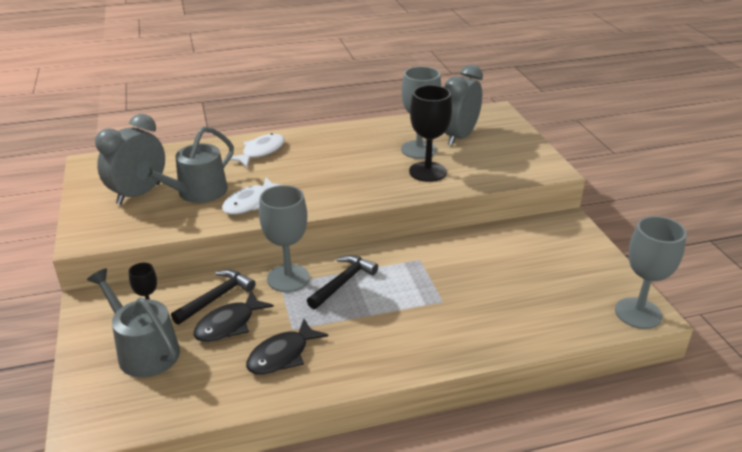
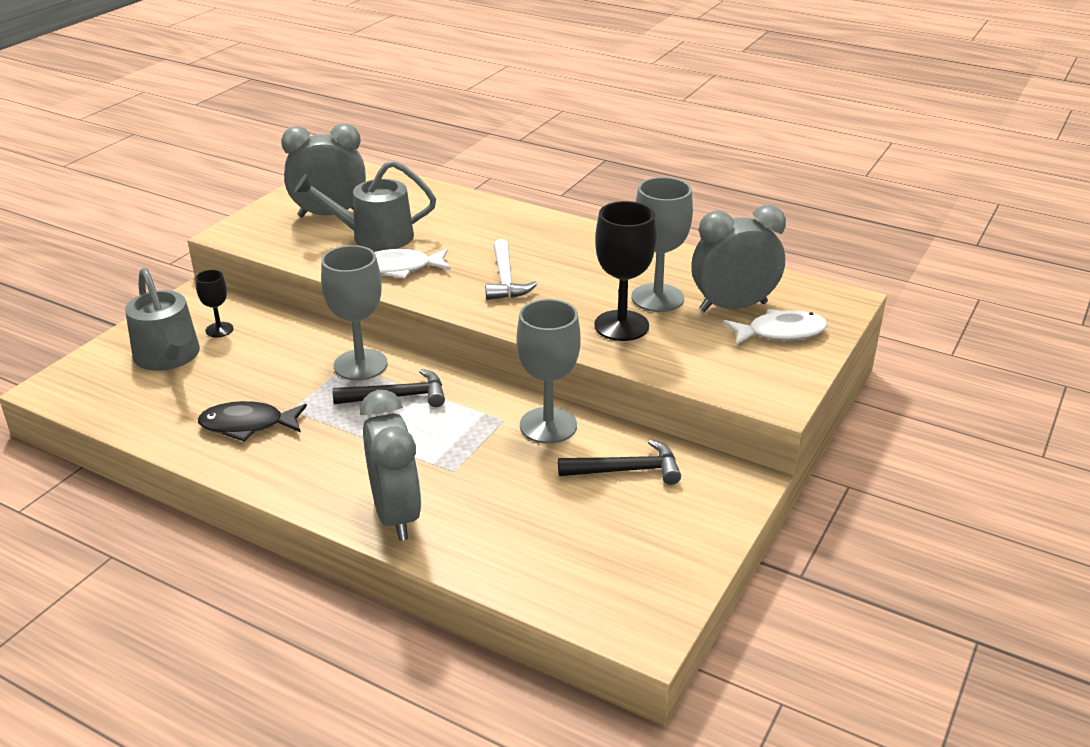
camera: 45 degrees right, 0 degrees up
(144, 350) = (169, 357): grey watering can -> grey watering can turned 150 degrees clockwise
(216, 298) = (281, 347): black hammer -> black hammer (626, 470)
(229, 324) = (253, 375): black fish -> none
(261, 152) = (494, 224): white fish -> white fish (780, 333)
(325, 178) = (505, 279): none -> white hammer
(456, 343) = (396, 515): none -> grey clock
(638, 313) = (632, 622): grey goblet -> grey goblet (548, 425)

